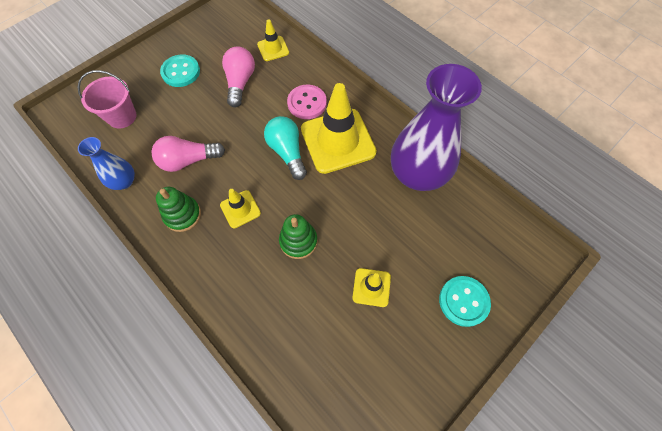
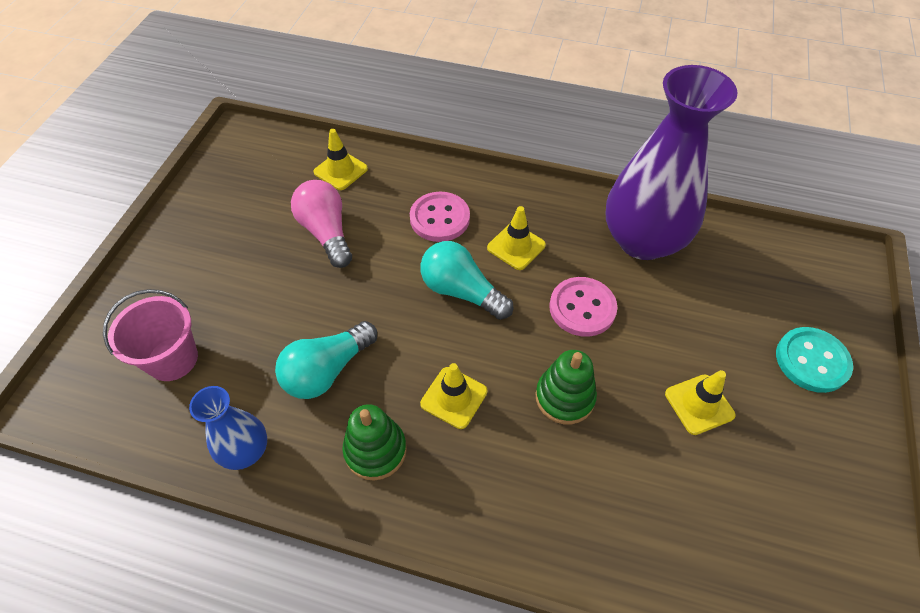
camera: 30 degrees left, 10 degrees down
(181, 72) = (224, 256): turquoise button -> none
(188, 160) = (327, 370): pink light bulb -> turquoise light bulb
(338, 141) = (516, 246): yellow traffic cone -> yellow traffic cone, size x0.48
(348, 196) = (582, 308): none -> pink button

